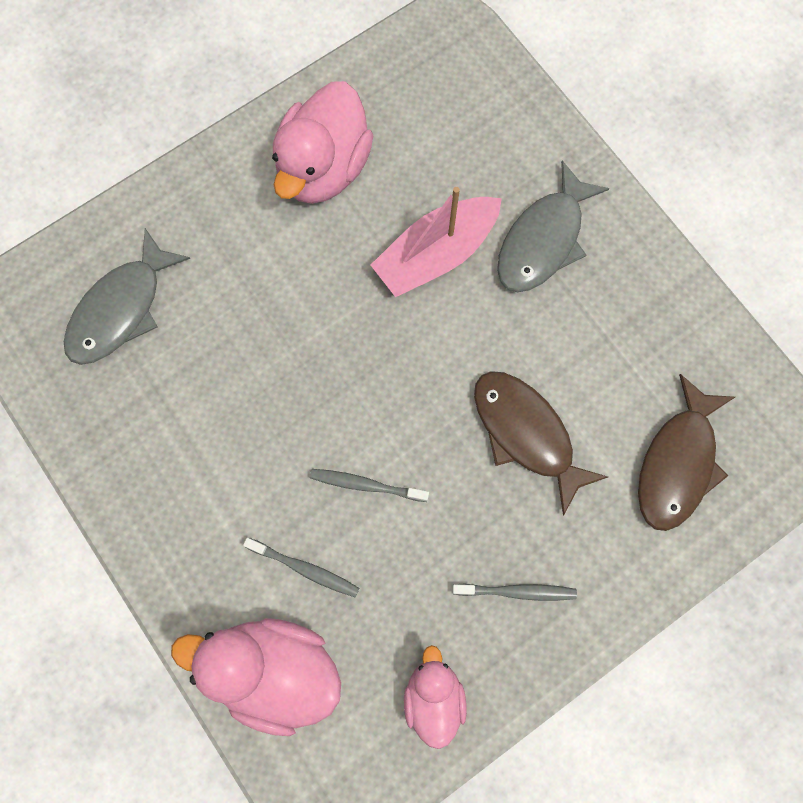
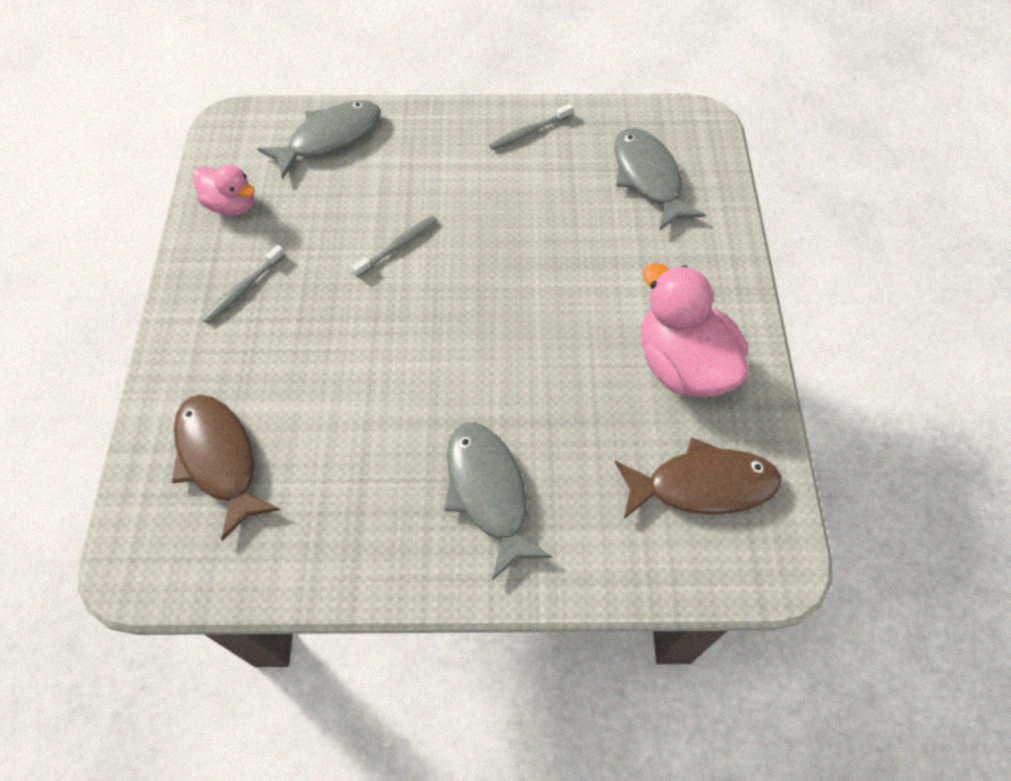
camera: 125 degrees right, 15 degrees down
(274, 670) = (330, 138): pink duck -> grey fish
(305, 569) = (375, 184): grey toothbrush -> grey toothbrush (529, 132)
(436, 254) = (540, 399): pink boat -> none
(526, 433) = (341, 367): brown fish -> brown fish (703, 485)

